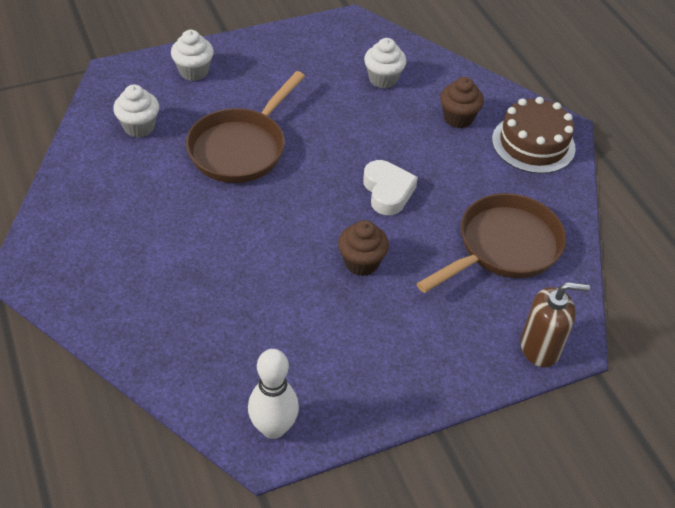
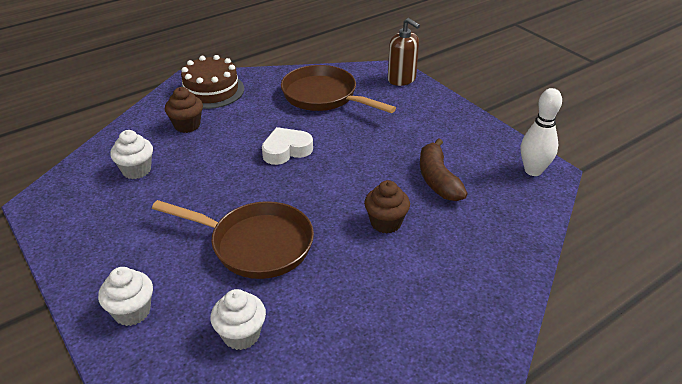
camera: 100 degrees left, 10 degrees down
(289, 316) = (438, 180): none -> brown banana
(361, 262) = (367, 153): brown cupcake -> brown cupcake (386, 223)
(540, 347) = (402, 79): brown soap dispenser -> brown soap dispenser turned 150 degrees clockwise

